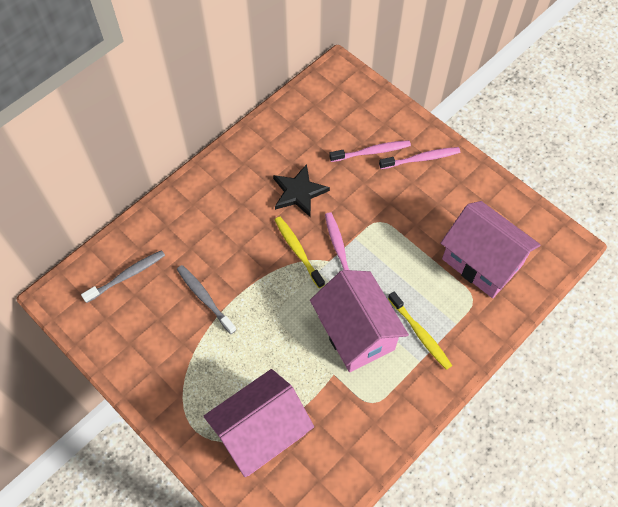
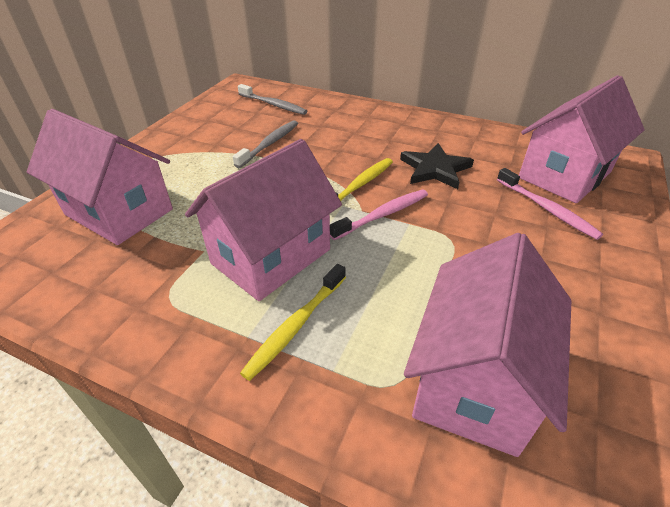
camera: 70 degrees right, 20 degrees down
(341, 118) = (564, 175): none -> pink house
(421, 159) = (589, 257): pink toothbrush -> none

